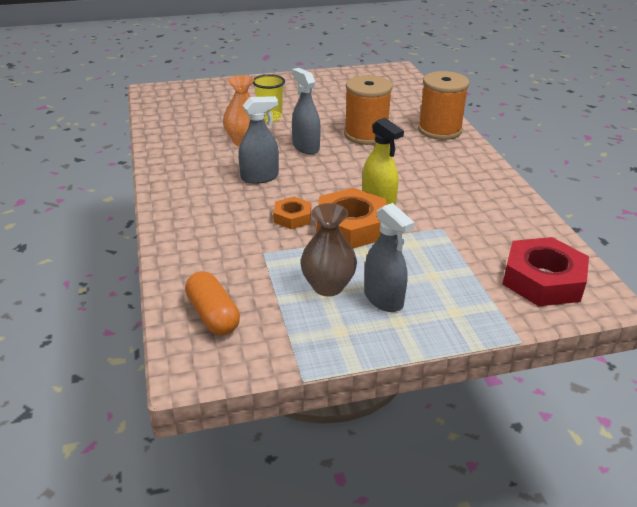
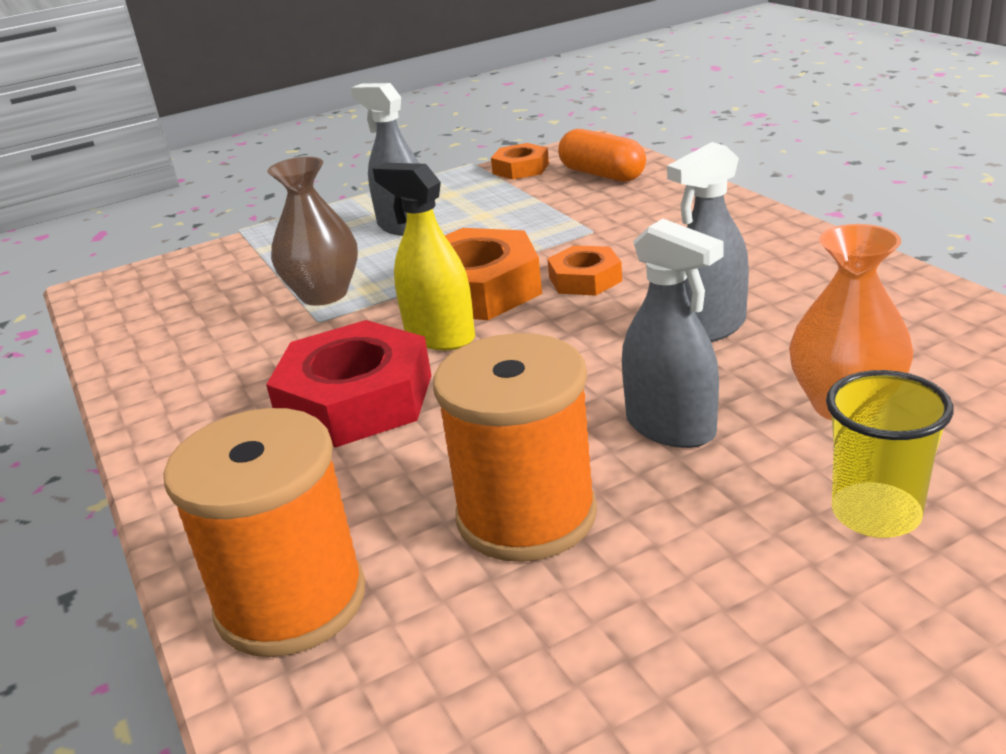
camera: 170 degrees right, 5 degrees down
(267, 351) = (520, 168): none -> orange nut
(328, 286) = (480, 221): brown vase -> brown vase (324, 294)
(543, 280) = (177, 289): red nut -> red nut (356, 399)

